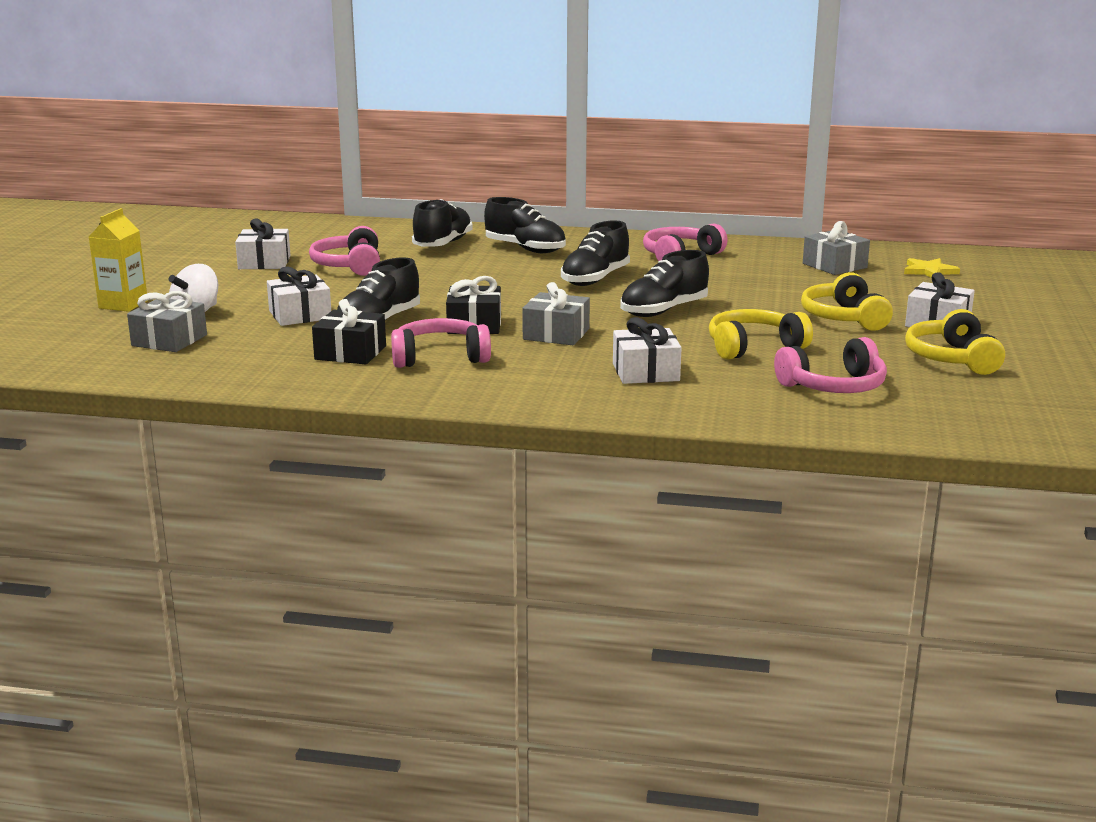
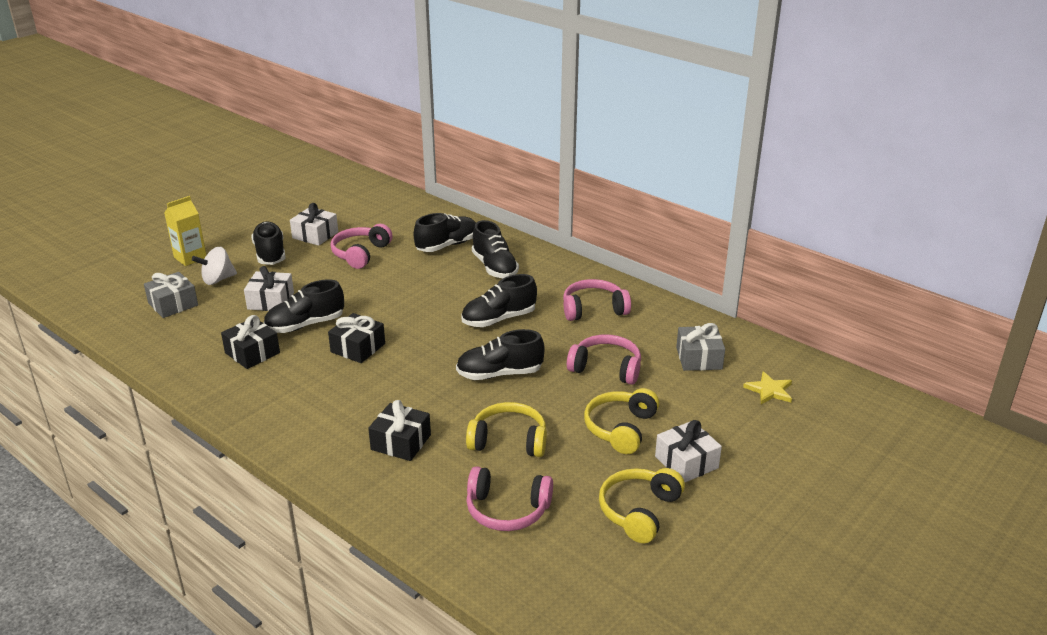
camera: 30 degrees right, 10 degrees up
(231, 284) = (270, 254): none -> black shoe
(440, 357) = (296, 377): pink headphones -> pink headphones (606, 368)
(556, 334) = (396, 376): grey gift -> none
(645, 372) = (401, 442): white gift -> black gift

